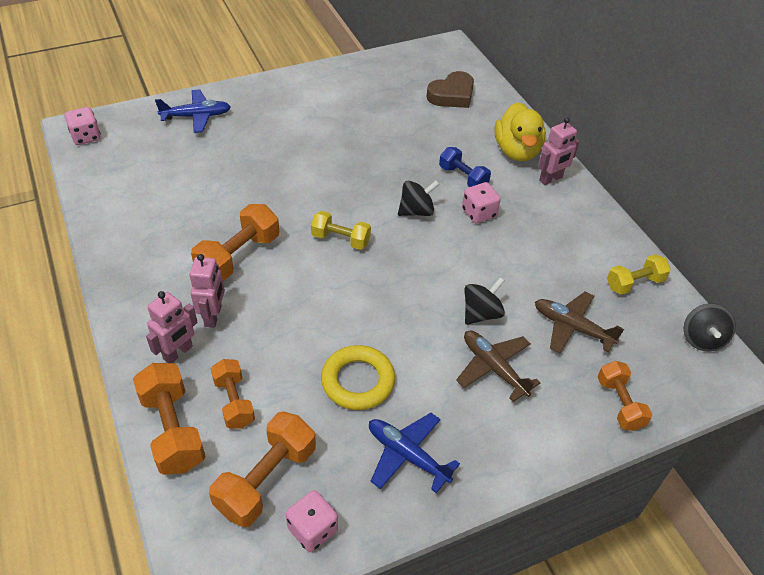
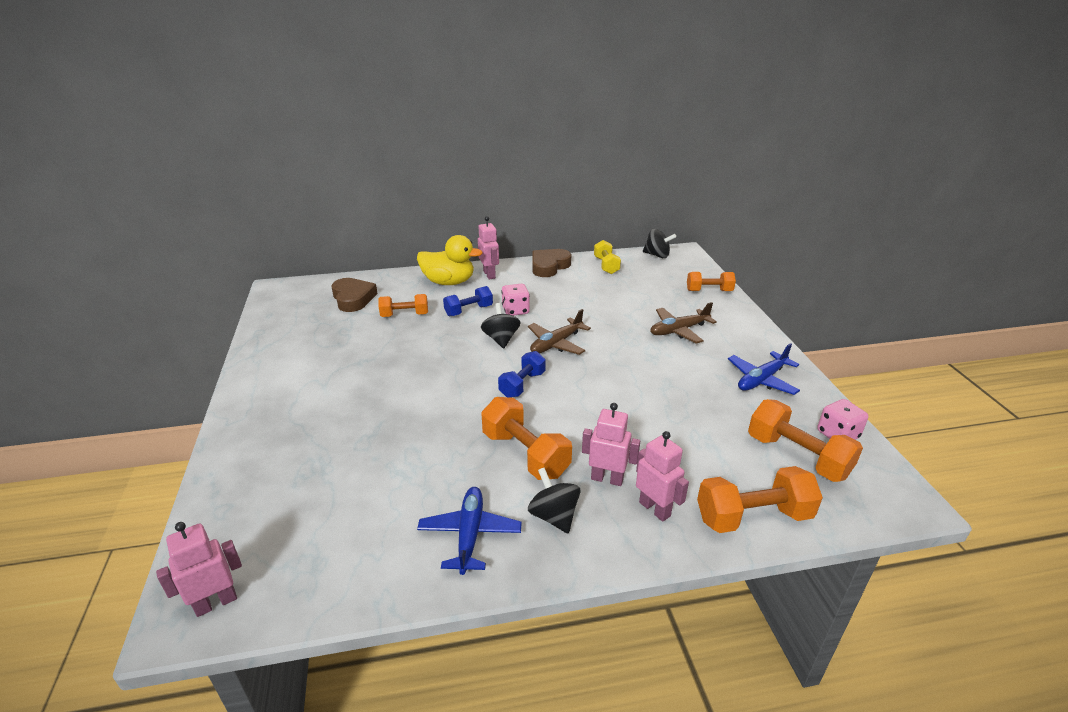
camera: 75 degrees left, 15 degrees down
(86, 137) = (216, 602): pink dice -> pink robot
(196, 116) = (256, 475): blue plane -> blue plane (470, 534)
(234, 402) = (716, 471): orange dumbbell -> orange dumbbell (405, 315)
(341, 239) = (522, 384): yellow dumbbell -> blue dumbbell
(358, 381) = (691, 395): yellow ring -> none
(481, 313) = (625, 327): black spinning top -> black spinning top (554, 516)
(572, 327) = (643, 294): brown plane -> brown plane (556, 344)
(600, 227) = (549, 266): none -> brown heart

